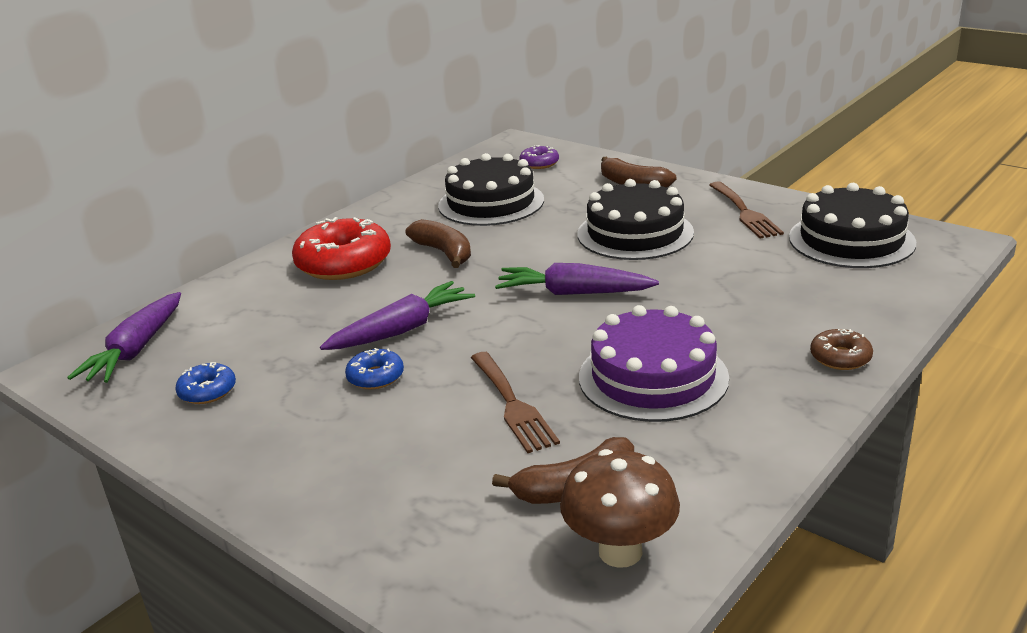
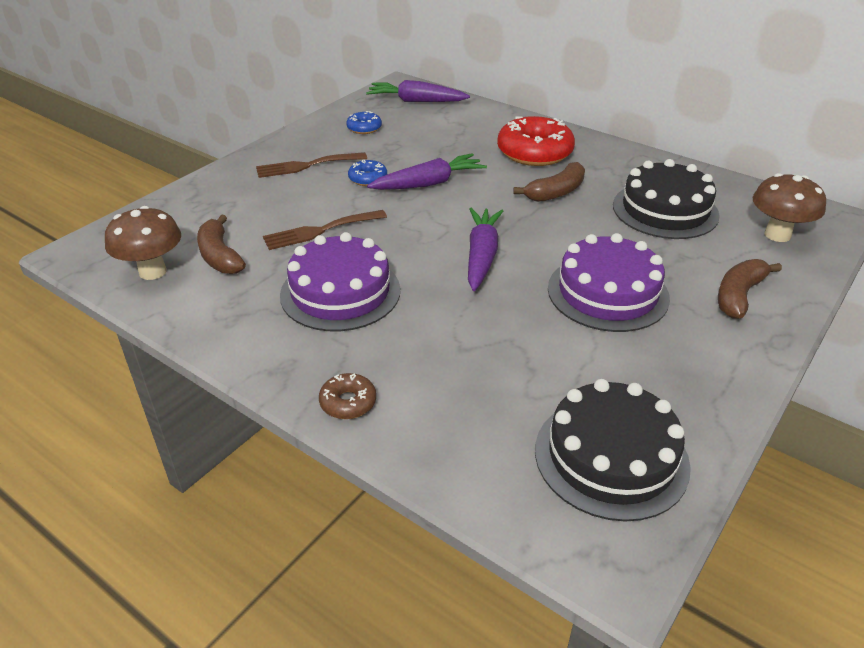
camera: 85 degrees right, 10 degrees up
(402, 329) = (429, 183): purple carrot -> purple carrot turned 75 degrees counterclockwise
(539, 163) = (777, 235): purple donut -> brown mushroom
(635, 233) = (607, 293): black cake -> purple cake
(745, 212) = (676, 375): brown fork -> brown fork (306, 166)

